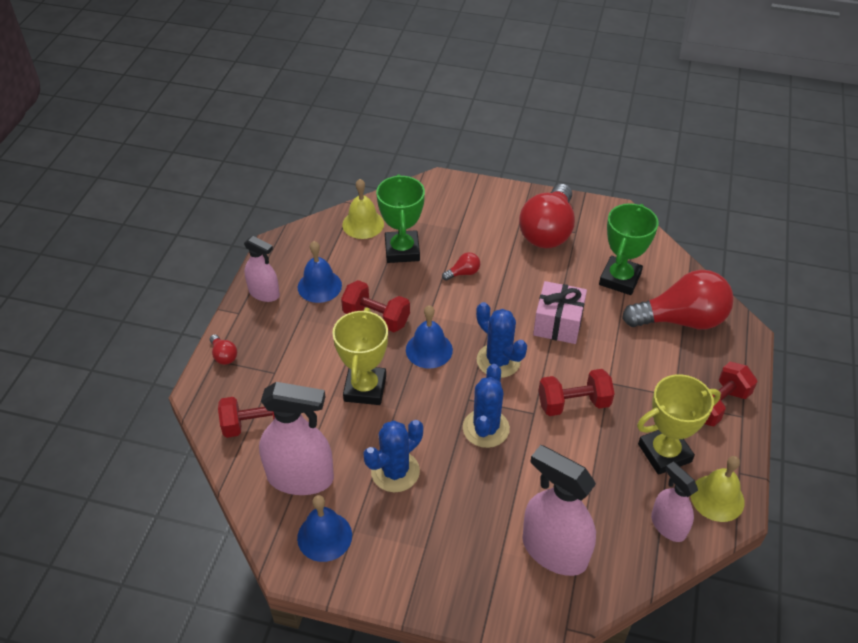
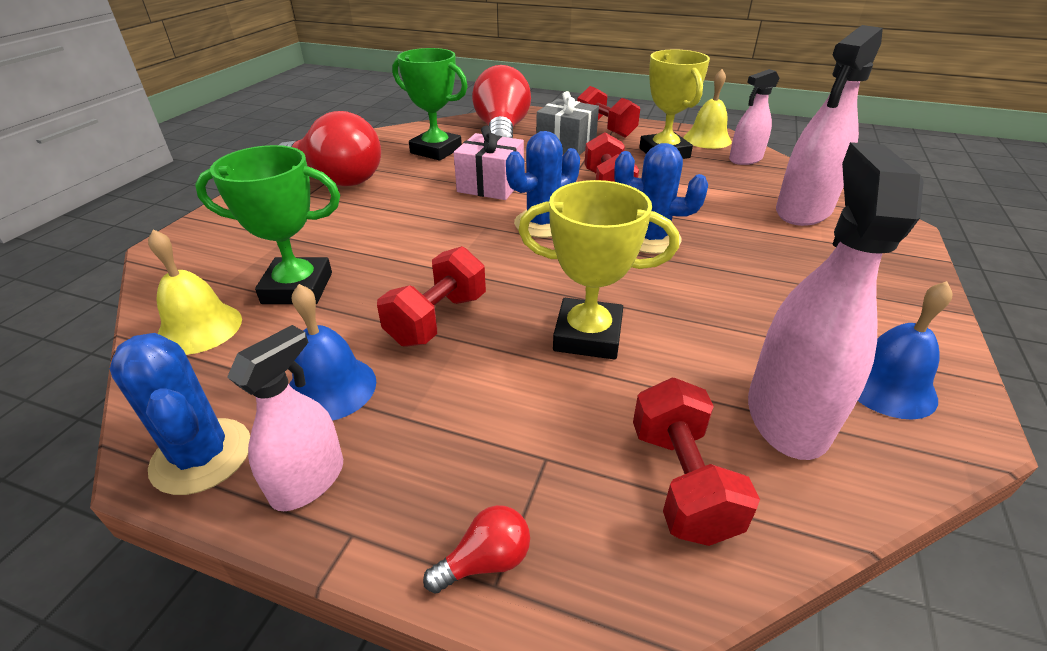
camera: 85 degrees left, 10 degrees down
(395, 471) = (739, 311): blue cactus -> blue cactus (202, 456)
(429, 350) = (516, 273): blue bell -> none
(463, 273) = (378, 238): red light bulb -> none
(662, 372) = (566, 145): none -> grey gift

